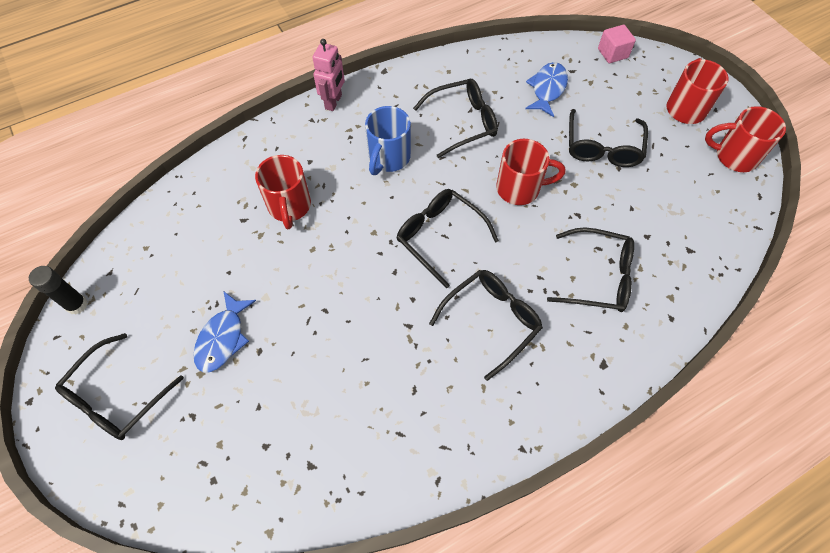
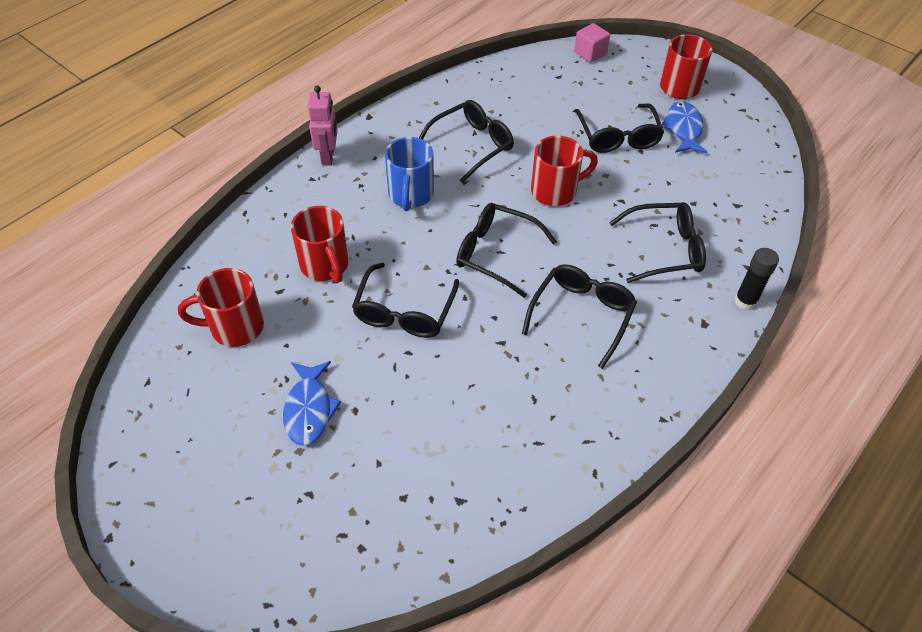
camera: 20 degrees left, 10 degrees down
(77, 305) = (123, 424): black glue stick -> black glue stick (745, 301)
(117, 396) = (213, 501): black glasses -> black glasses (404, 312)
(547, 89) = (542, 97): blue fish -> blue fish (683, 129)
(734, 156) = (740, 117): red mug -> red mug (235, 327)

